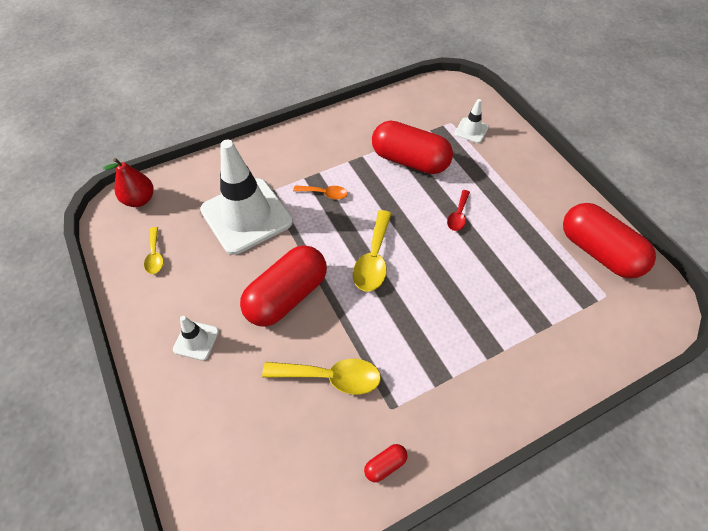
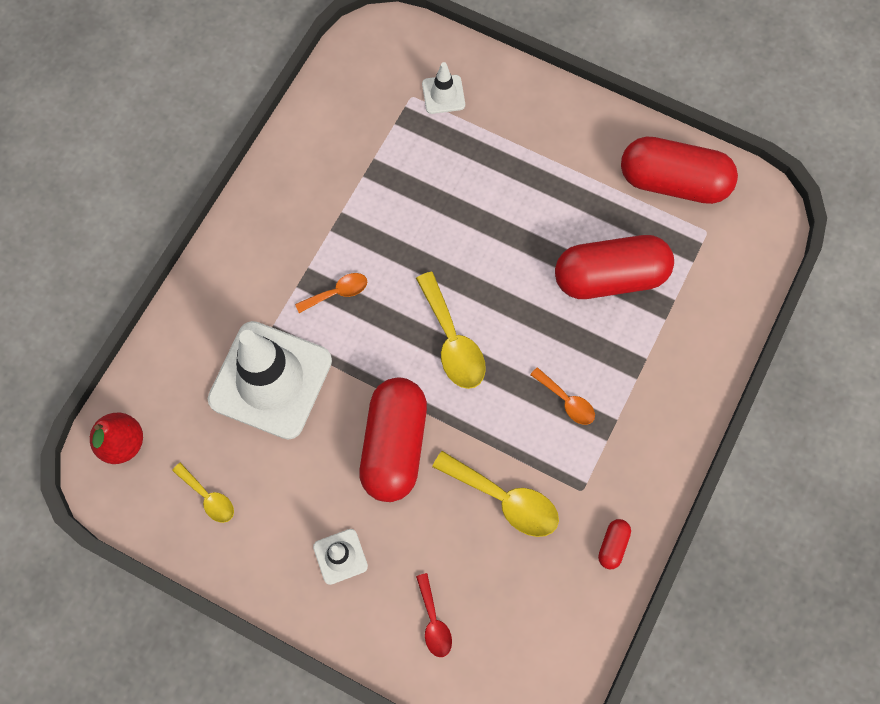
camera: 35 degrees left, 15 degrees up
(331, 377) = (504, 499): yellow spoon -> yellow spoon turned 60 degrees clockwise
(409, 161) = (402, 184): red capsule -> red capsule (610, 277)
(424, 341) = (566, 401): none -> orange spoon
(458, 215) = (504, 227): red spoon -> red spoon (434, 622)

